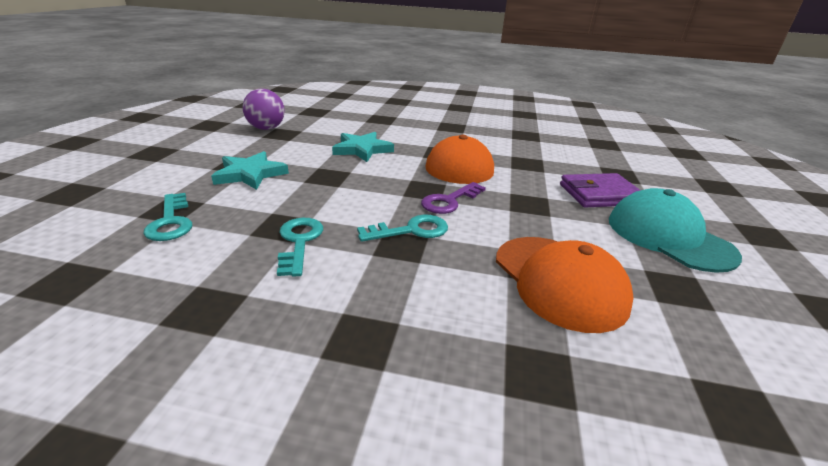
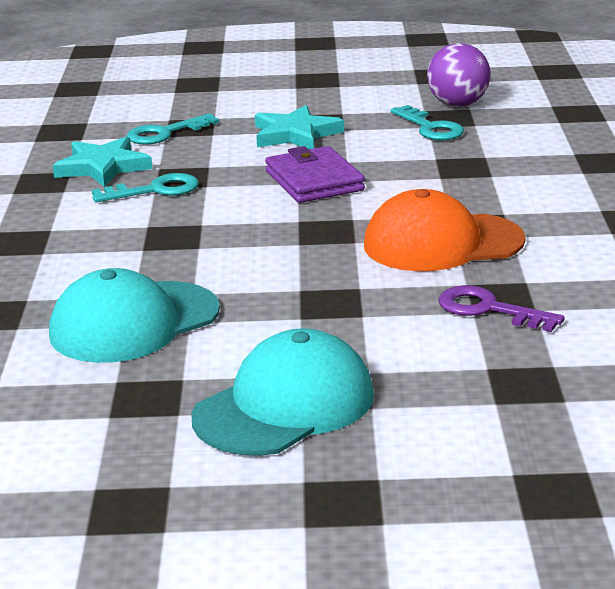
camera: 80 degrees right, 5 degrees down
(362, 149) = (435, 173): turquoise star -> turquoise star (102, 167)
(411, 230) = (206, 236): turquoise key -> turquoise key (430, 128)
(449, 201) = (299, 249): purple key -> purple key (489, 309)
(559, 281) = (134, 323): orange cap -> turquoise cap
(599, 194) = (406, 358): purple wallet -> purple wallet (314, 181)

